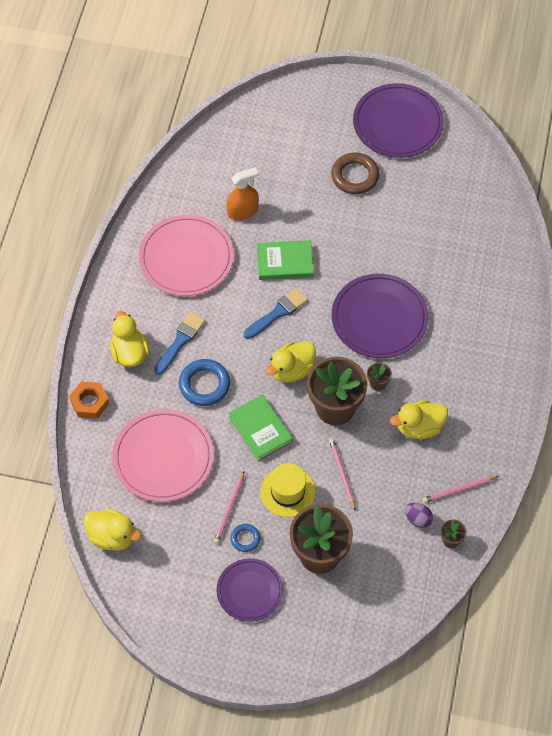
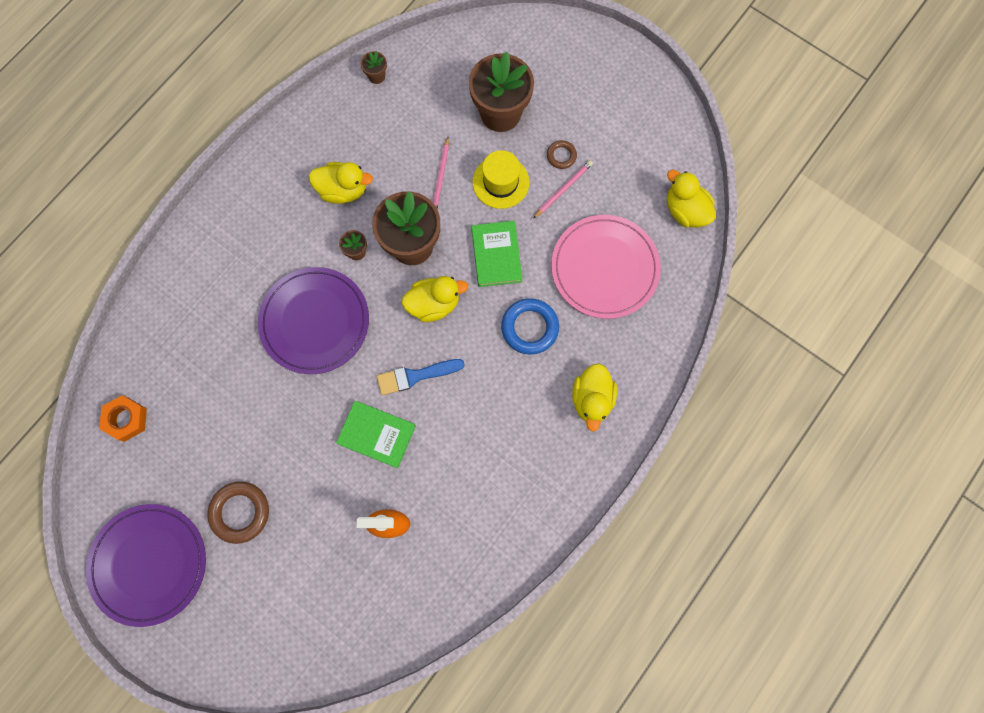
camera: 155 degrees left, 15 degrees up
(89, 403) = (656, 360): orange nut -> orange nut (126, 419)
(180, 341) = (533, 389): blue brush -> none
(186, 258) = (481, 491): pink plate -> none
(245, 539) = (561, 156): blue ring -> brown ring
(249, 591) = (579, 108): purple plate -> none
(418, 519) = (395, 106): purple egg -> none
(459, 490) = (342, 116): pink pencil -> none

